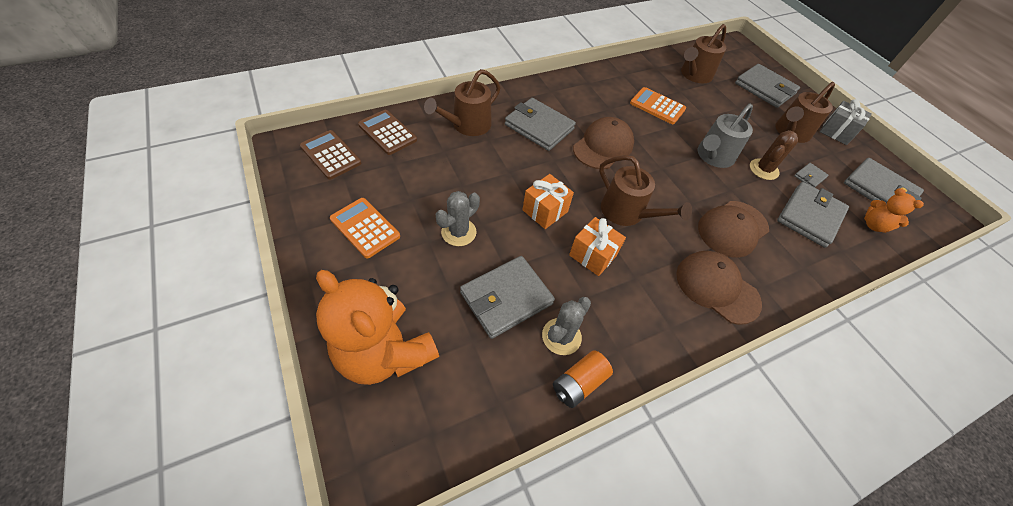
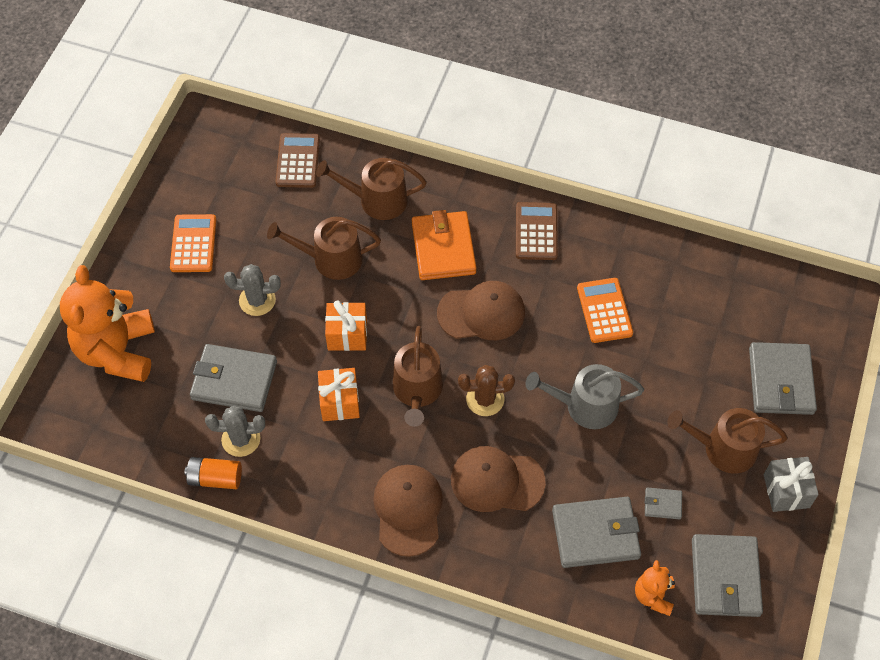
camera: 50 degrees right, 5 degrees up
(331, 155) = (230, 154): brown calculator -> brown calculator (536, 232)
(539, 127) = (443, 248): grey wallet -> orange wallet
(694, 75) = (711, 304): brown watering can -> brown watering can (331, 259)
(763, 169) = (621, 459): brown cactus -> brown cactus (485, 399)

